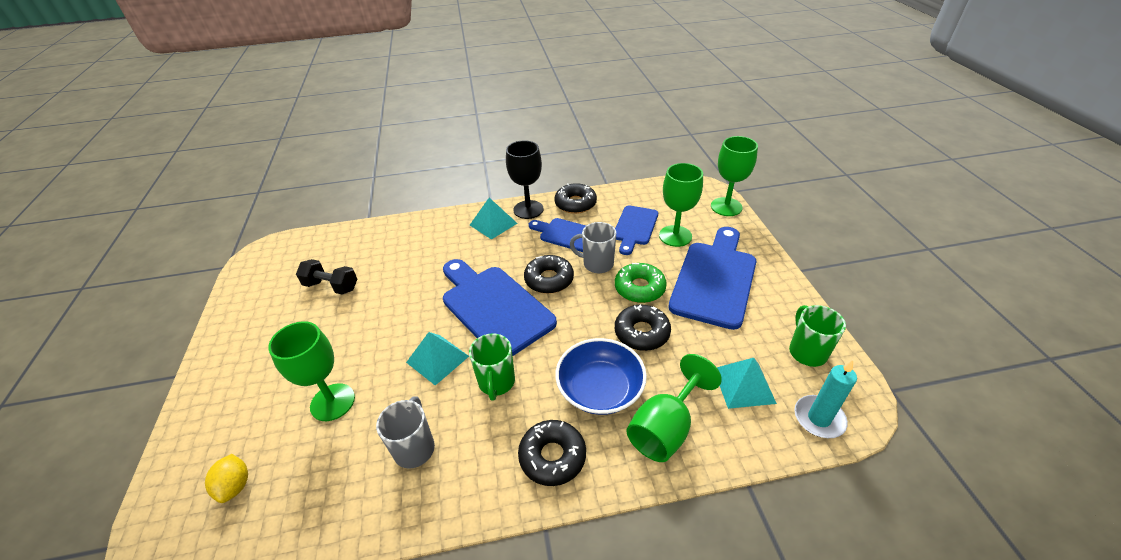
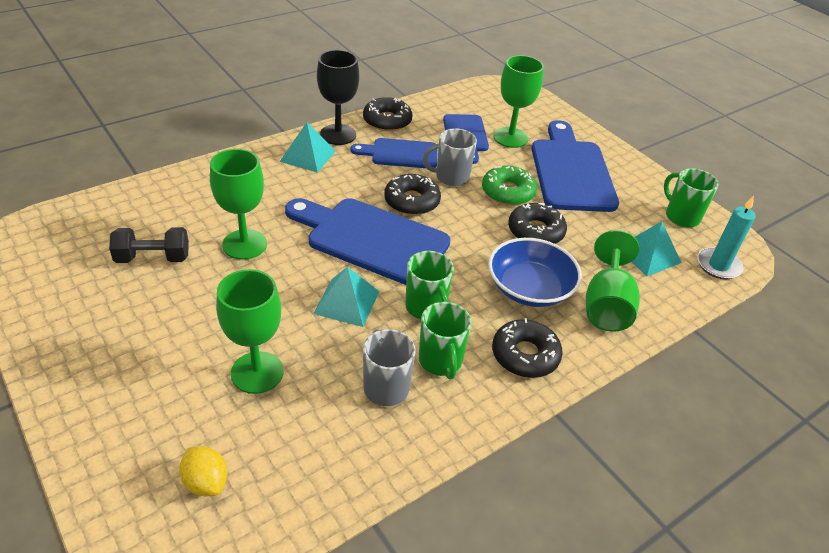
camera: 30 degrees left, 0 degrees up
(474, 438) = (440, 361): none -> green mug
(726, 207) = (541, 103): green goblet -> green goblet (244, 244)

